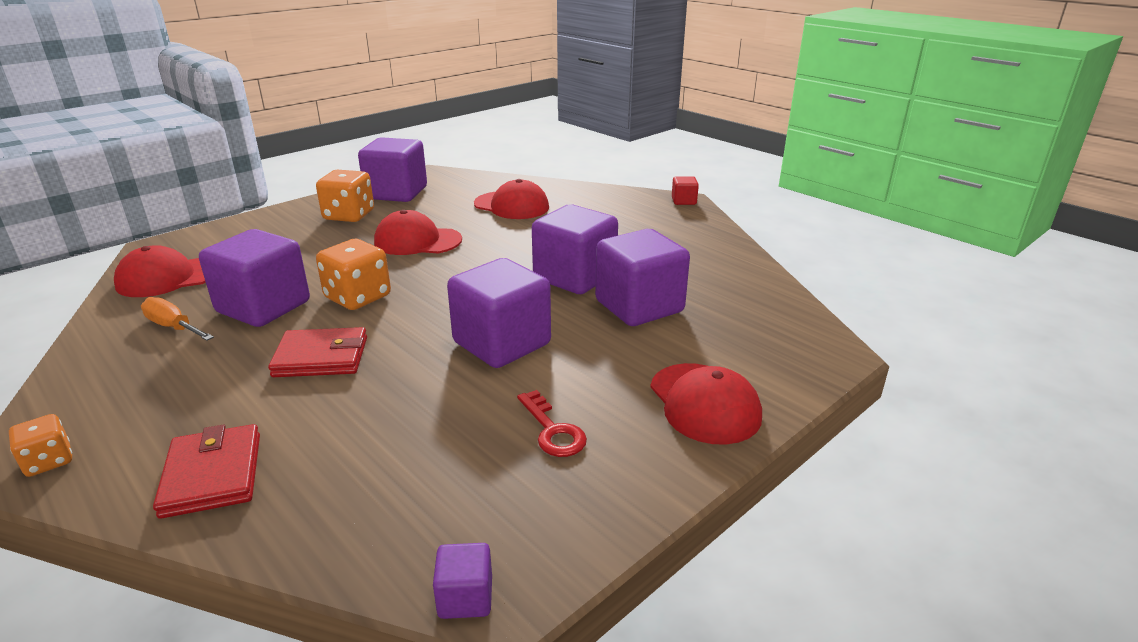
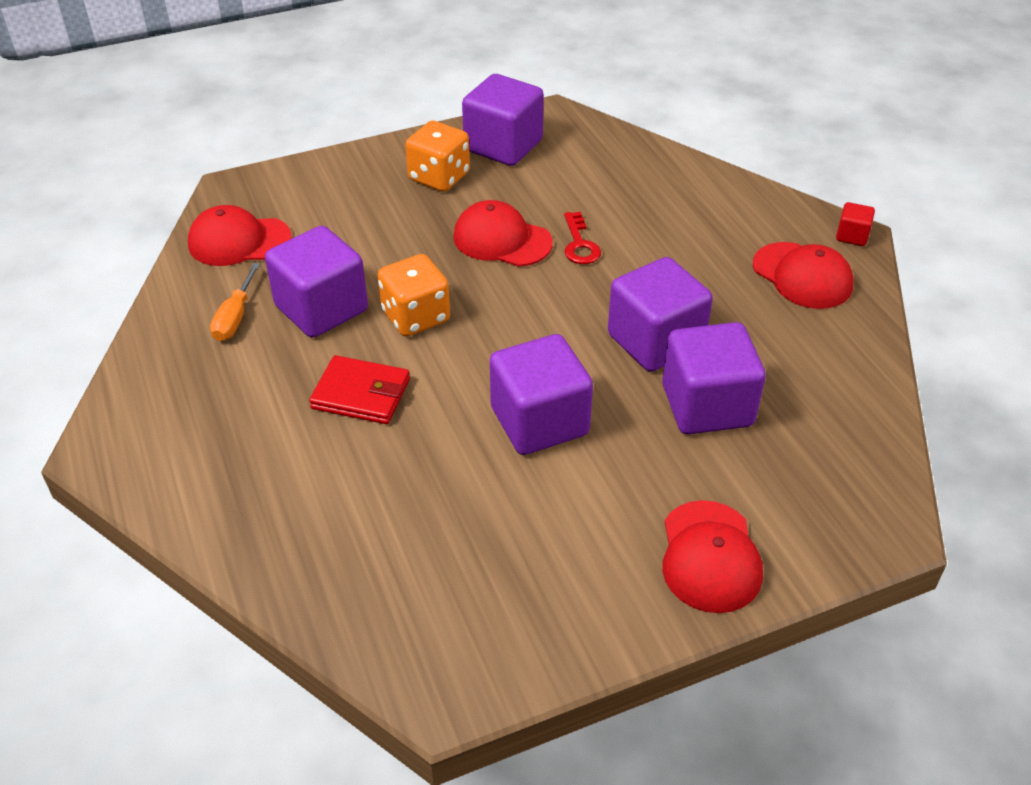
camera: 20 degrees right, 15 degrees up
(49, 461) = (121, 457): orange dice -> none
(174, 327) = (235, 317): orange screwdriver -> orange screwdriver turned 135 degrees counterclockwise
(213, 475) = (244, 510): red wallet -> none
(465, 597) = (412, 692): purple cube -> none
(511, 206) = (631, 198): red cap -> red cap (802, 276)
(552, 430) = (547, 546): red key -> red key (579, 244)

